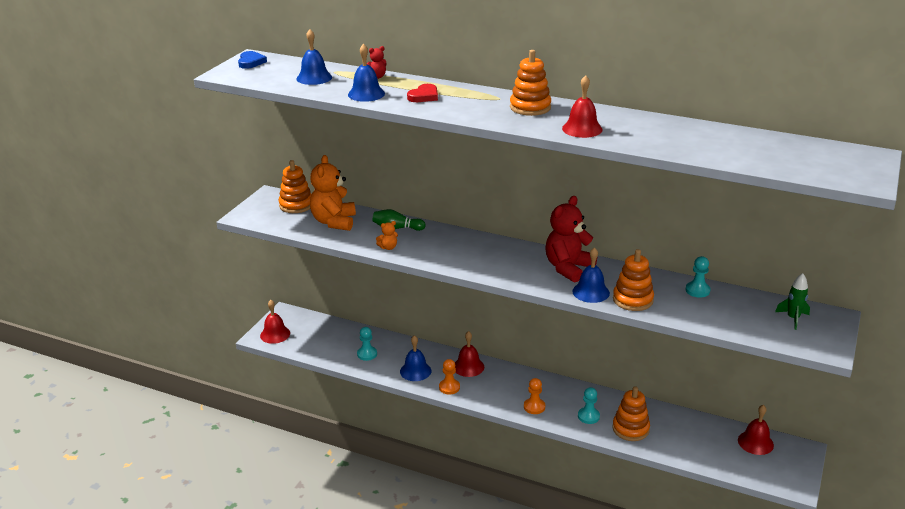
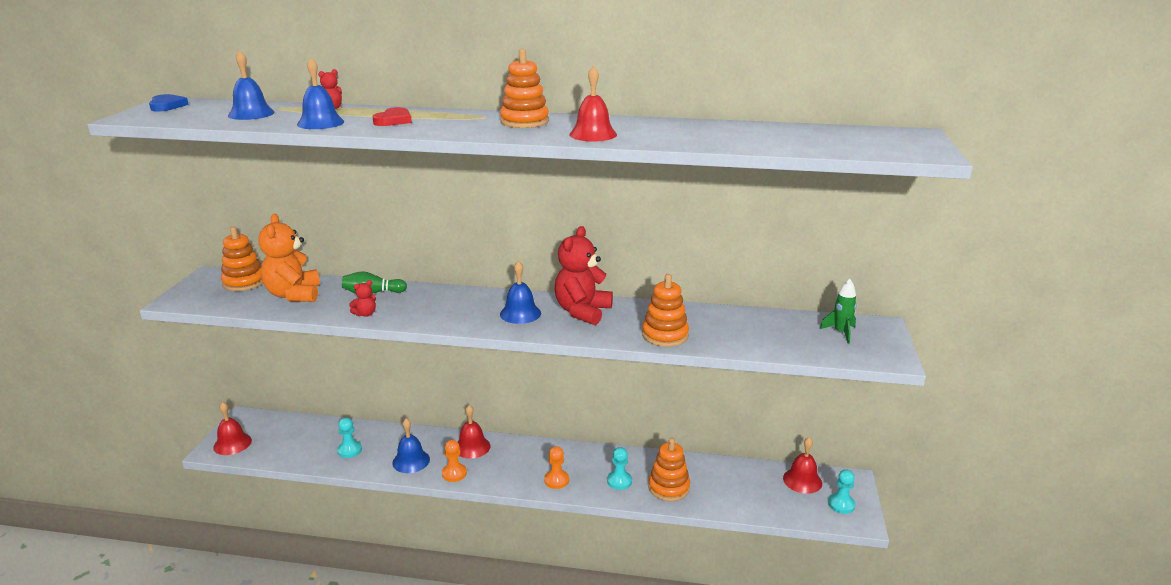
camera: 15 degrees left, 5 degrees down
(388, 247) = (365, 314): orange teddy bear -> red teddy bear
(591, 292) = (615, 333): blue bell -> blue bell (520, 313)
(697, 290) = (730, 317): turquoise pawn -> turquoise pawn (841, 504)

